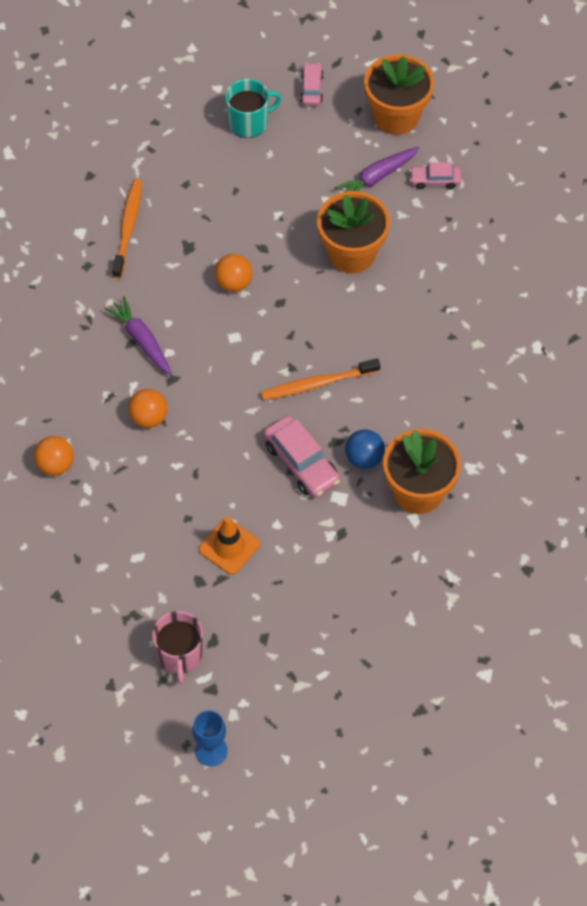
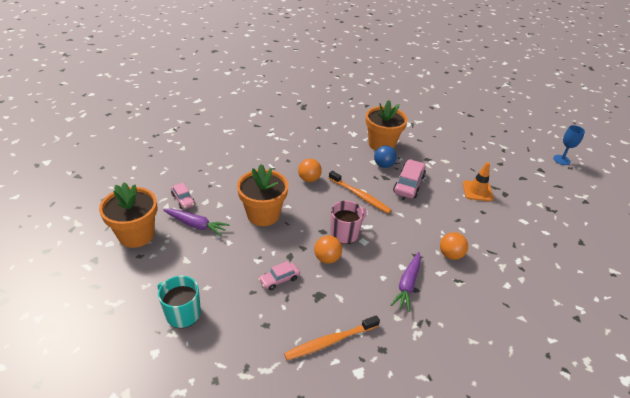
camera: 125 degrees left, 20 degrees down
(55, 465) = (524, 283): orange ball -> orange ball (309, 179)
(180, 655) = (542, 185): pink mug -> pink mug (345, 233)
(311, 89) = (129, 290): pink car -> pink car (279, 279)

